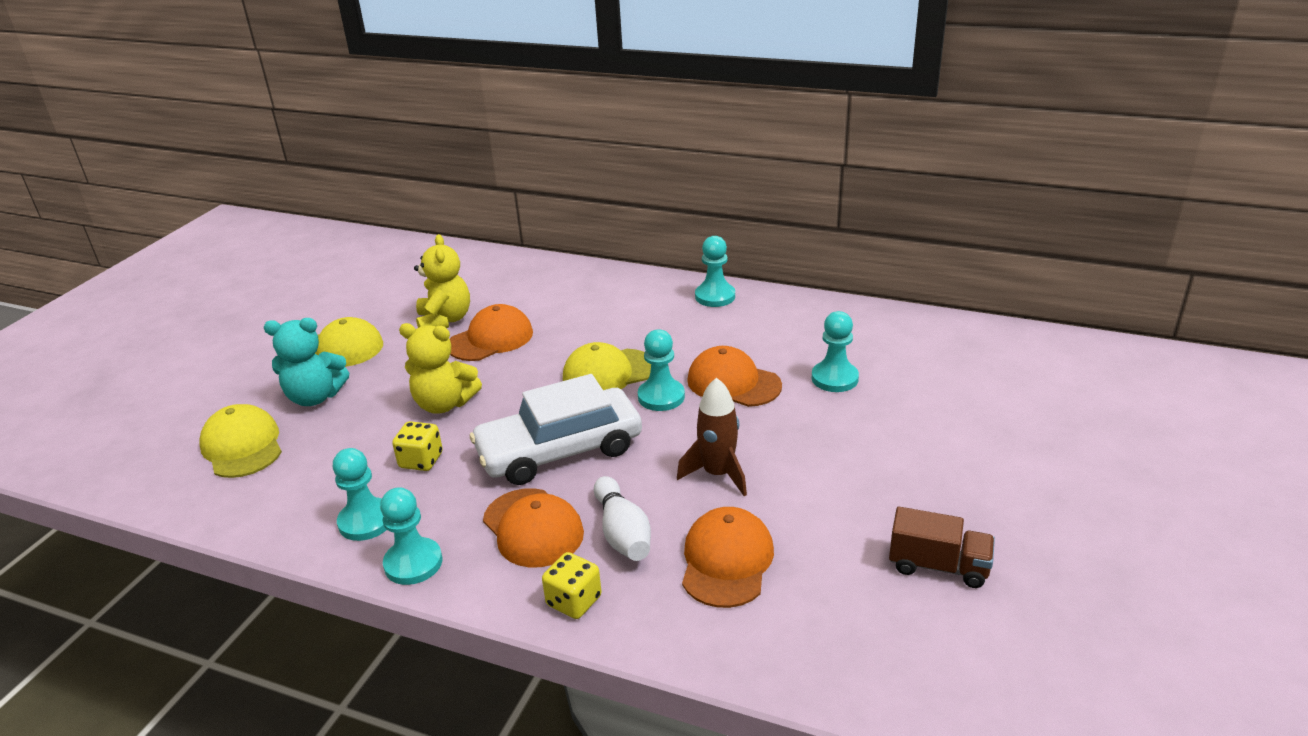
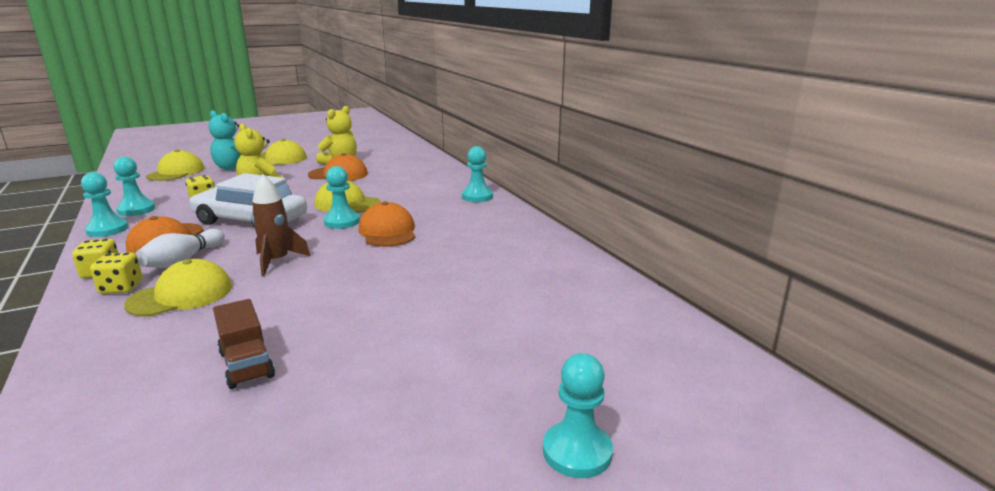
camera: 40 degrees right, 10 degrees down
(646, 596) = (121, 287): none -> yellow dice
(726, 561) = (181, 295): orange cap -> yellow cap
(834, 378) = (442, 253): turquoise pawn -> turquoise pawn (577, 451)

